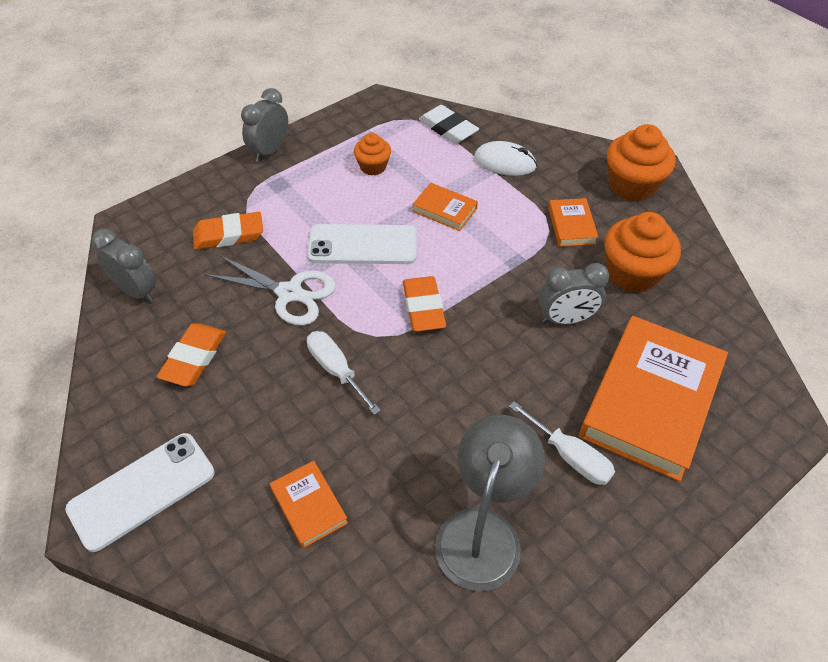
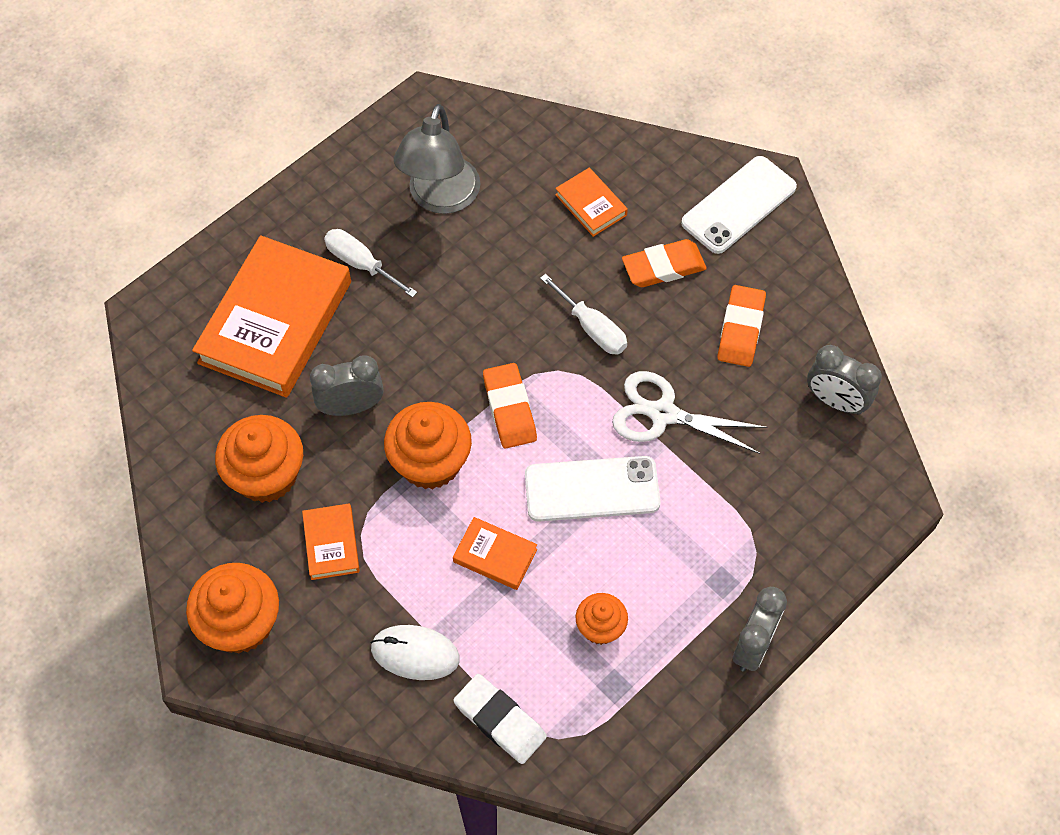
camera: 175 degrees right, 10 degrees up
(229, 235) = (760, 490): orange eraser -> orange eraser (663, 267)
(494, 273) = (430, 462): none -> orange cupcake

